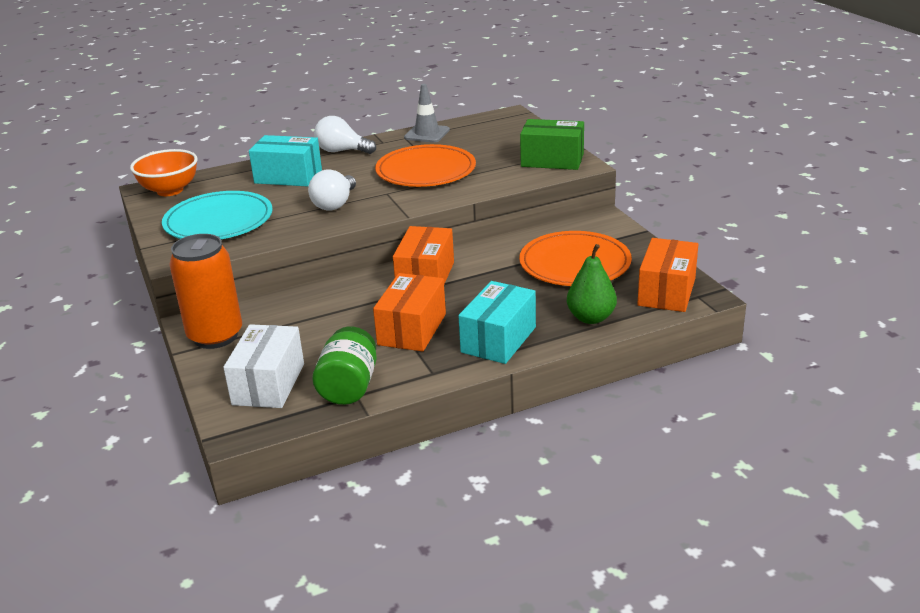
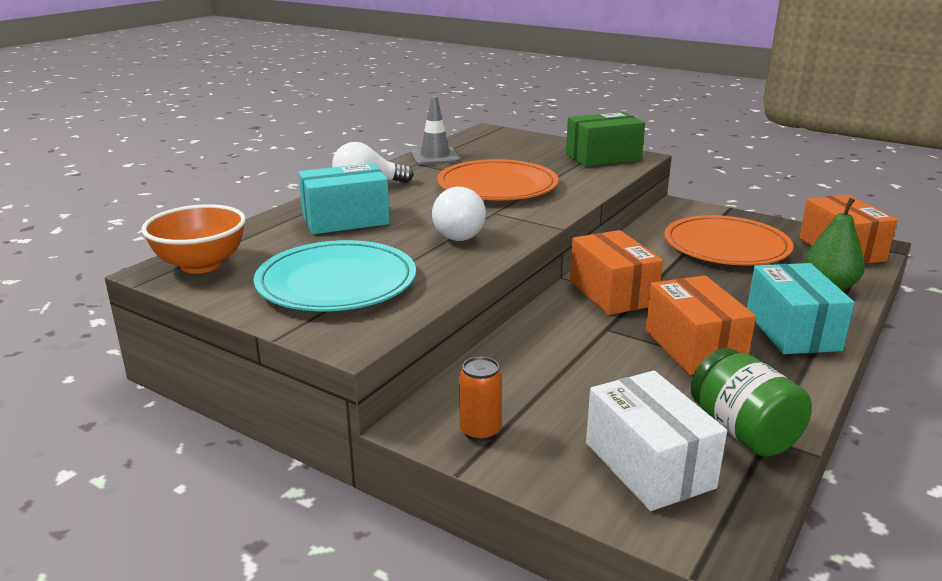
camera: 35 degrees left, 5 degrees down
(215, 336) = (480, 431): orange can -> orange can, size x0.48

